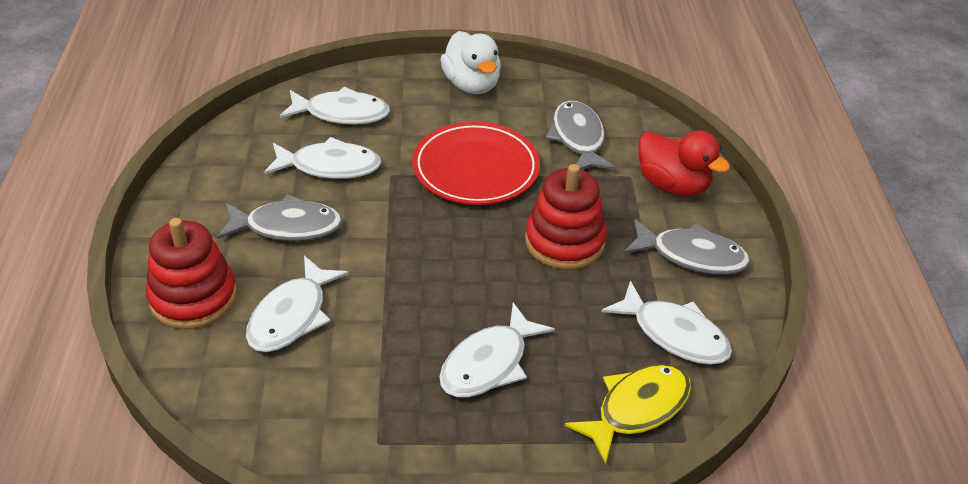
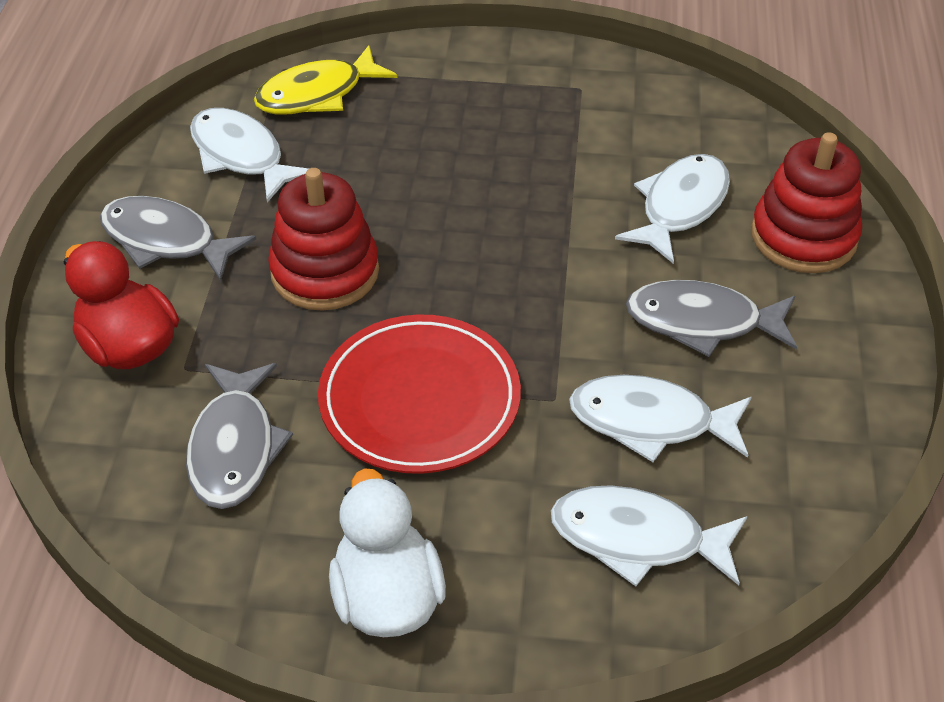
camera: 170 degrees left, 5 degrees up
(489, 363) = (458, 143): white fish -> none

